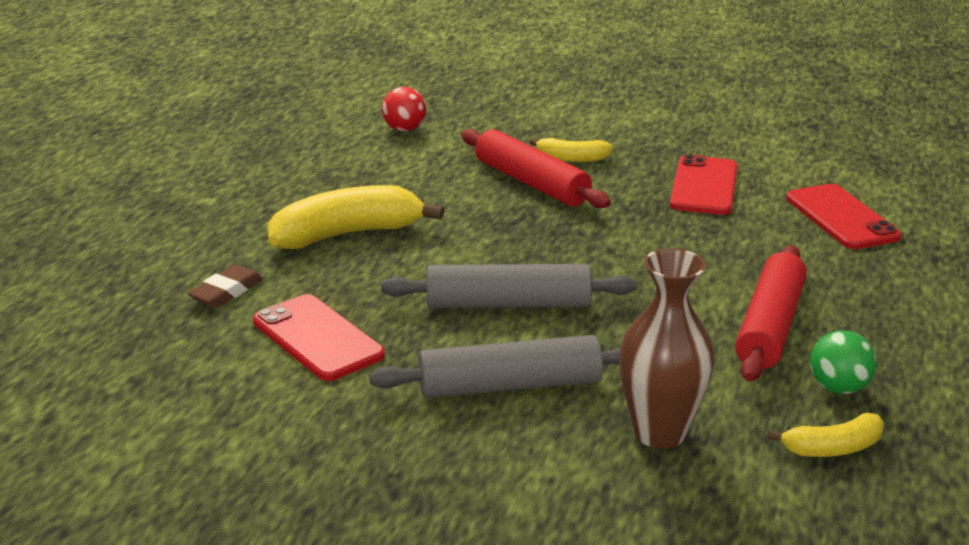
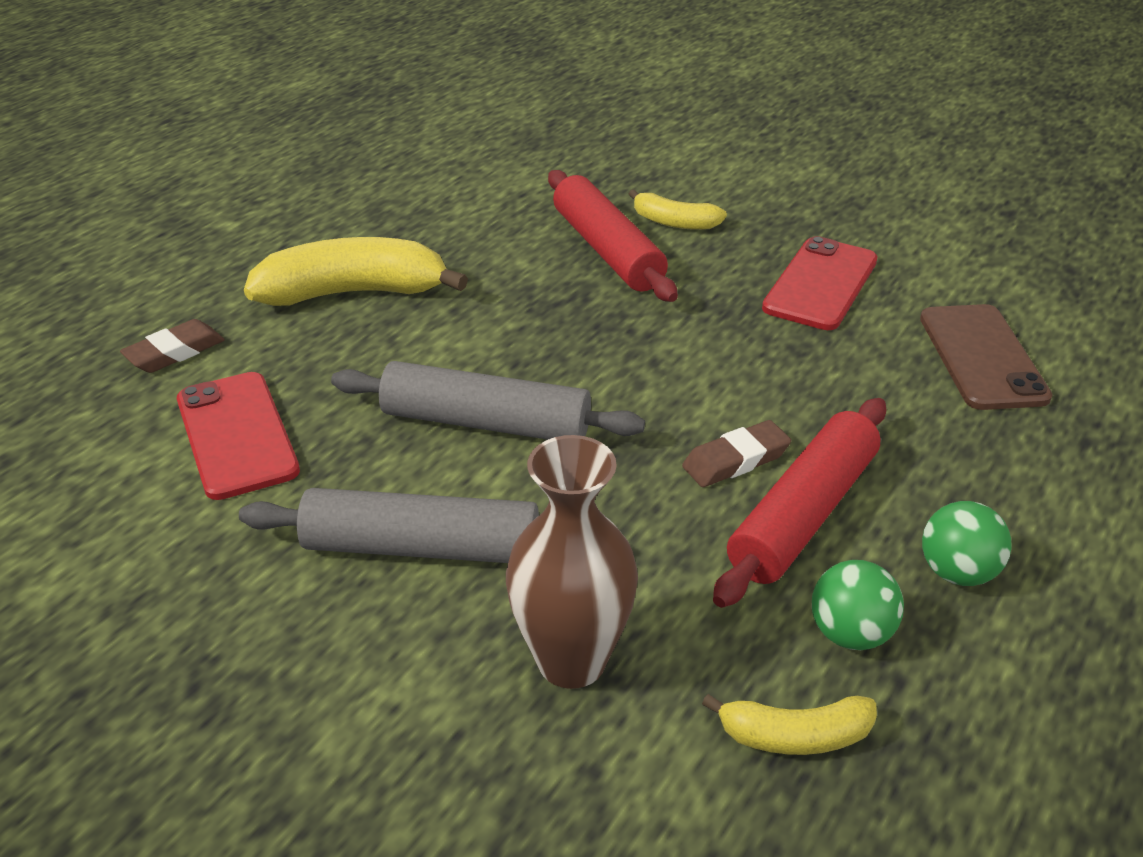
camera: 15 degrees right, 10 degrees up
(404, 129) = (499, 157): red ball -> none
(705, 301) = (736, 460): none -> brown eraser
(841, 218) = (982, 357): red phone -> brown phone
(889, 344) = (957, 572): none -> green ball

